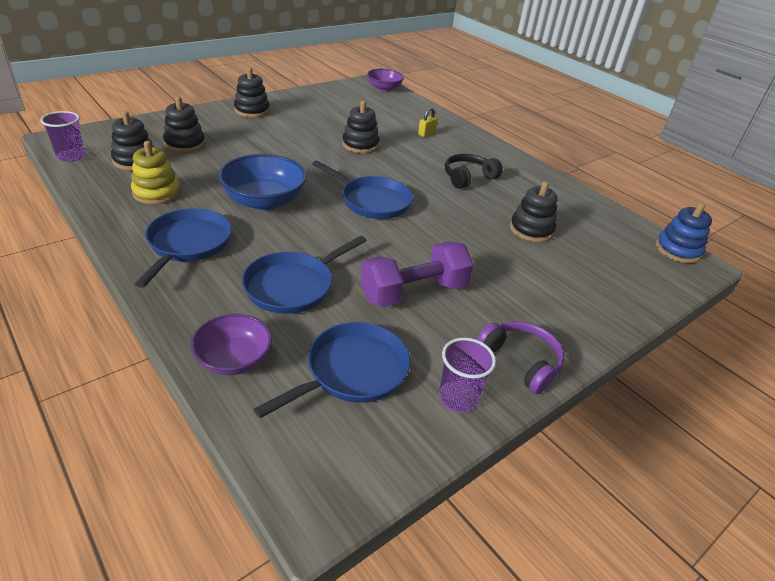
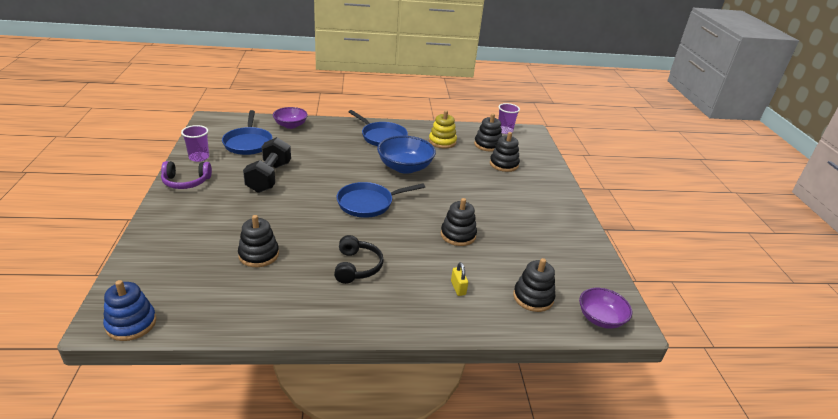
camera: 125 degrees right, 5 degrees down
(252, 110) = (556, 207): black stacking toy -> black stacking toy (533, 297)
(293, 286) = (318, 150): blue pan -> none
(414, 292) = (269, 177): purple dumbbell -> black dumbbell

